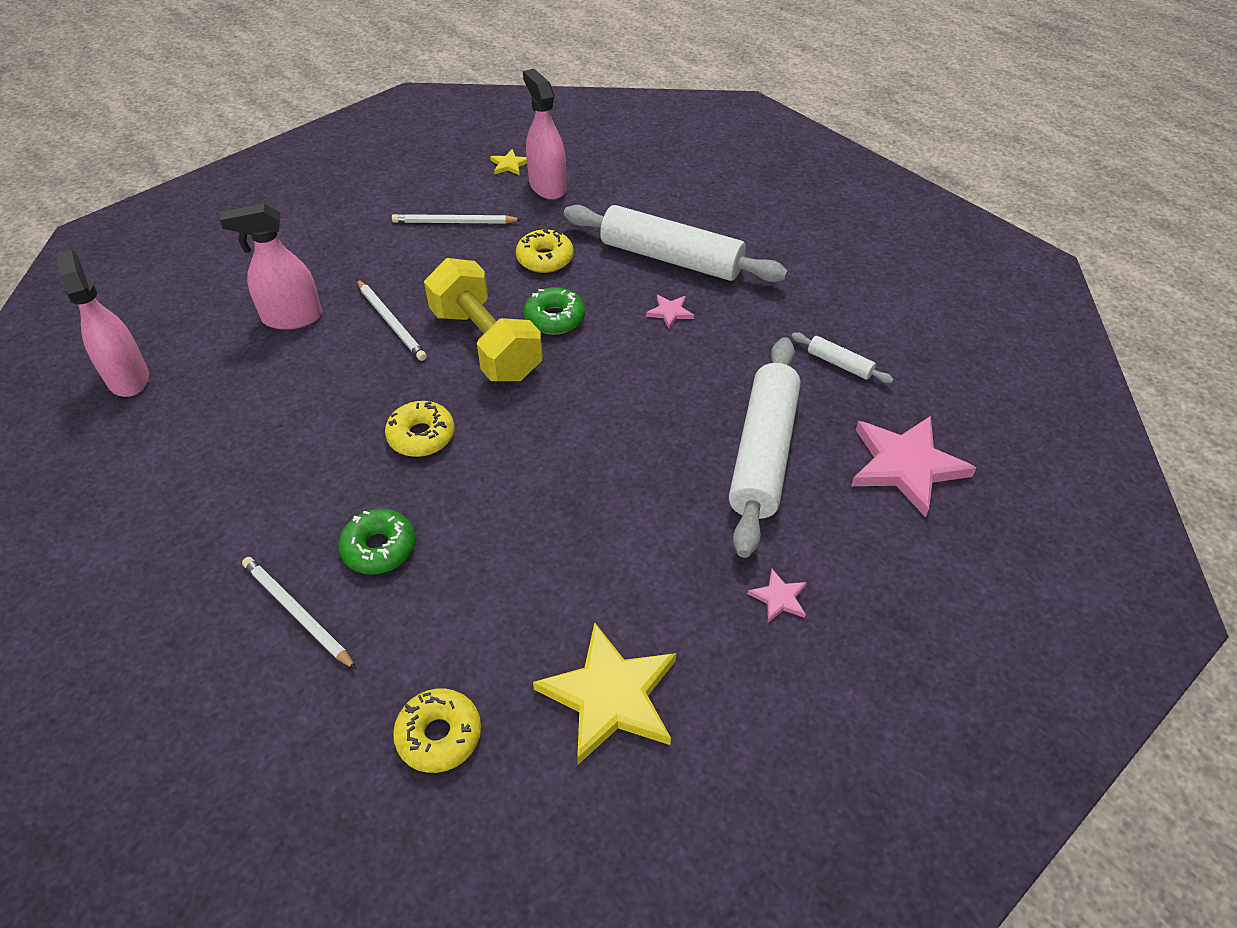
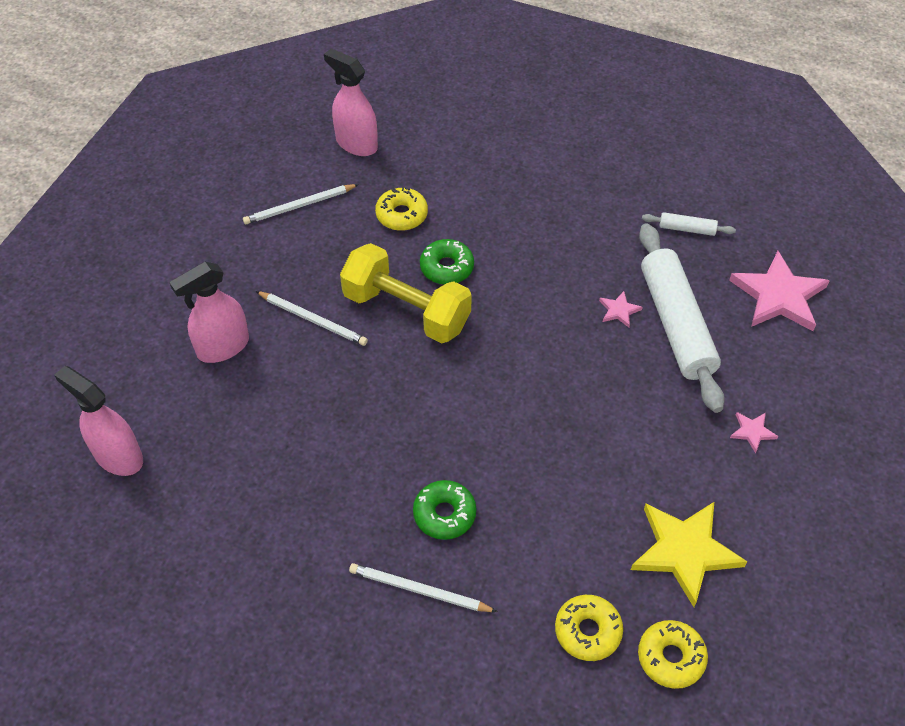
camera: 25 degrees left, 5 degrees up
(421, 436) = (411, 410): yellow donut -> yellow donut (671, 657)
(509, 165) = (308, 132): yellow star -> none
(670, 312) = (534, 229): pink star -> pink star (619, 310)
(671, 258) = (504, 179): white rolling pin -> none

